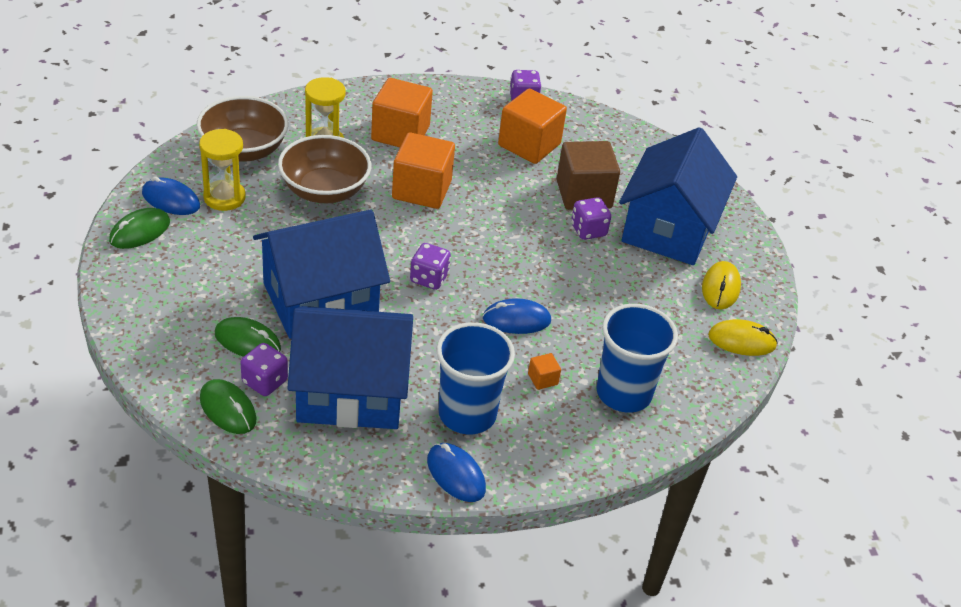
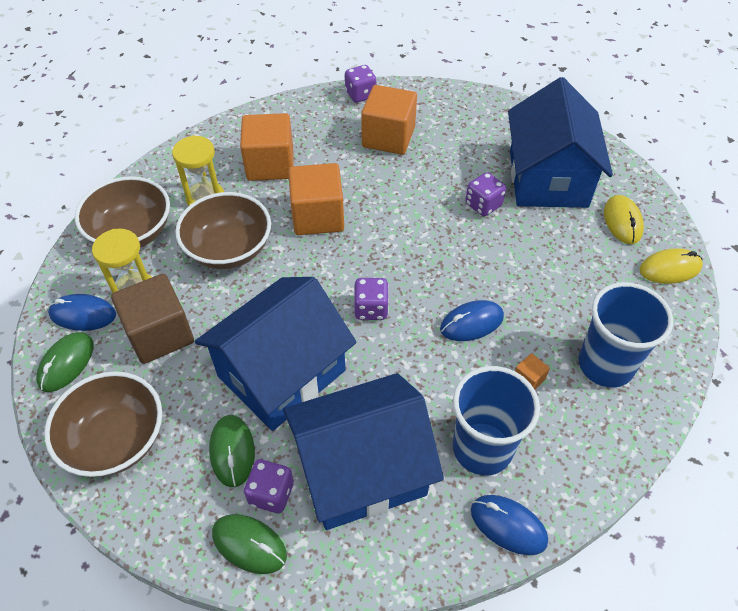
camera: 15 degrees left, 10 degrees up
(155, 300) = (116, 440): none -> brown bowl
(247, 341) = (232, 451): green mouse -> green mouse turned 75 degrees clockwise
(584, 194) = (460, 170): brown cube -> brown cube (160, 334)

